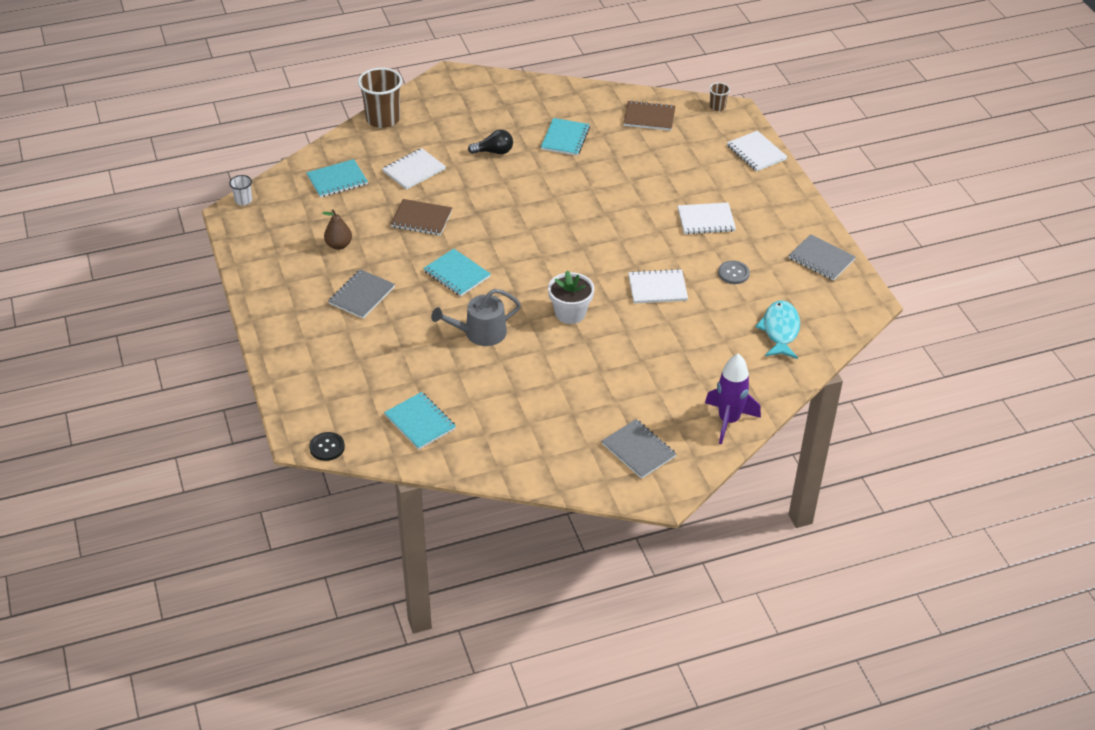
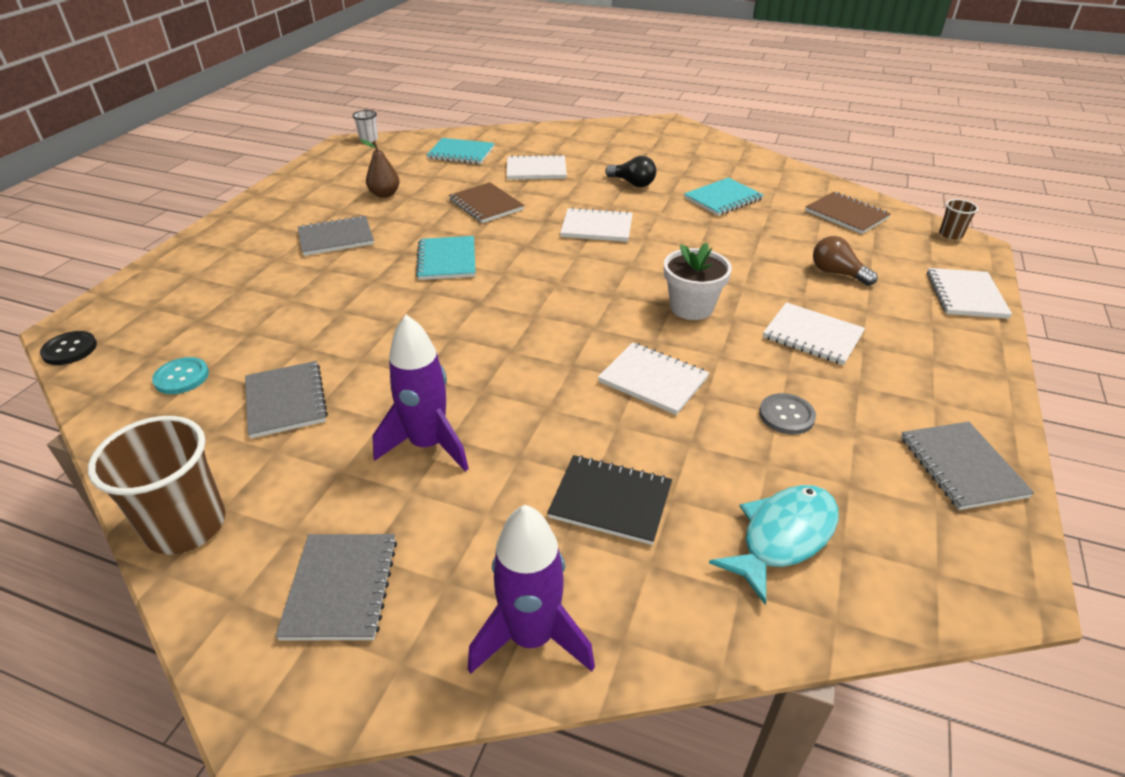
camera: 40 degrees right, 5 degrees down
(383, 119) = (564, 130): brown cup -> brown cup (186, 526)
(420, 422) = (181, 377): turquoise notebook -> turquoise button
(480, 333) = (383, 323): grey watering can -> none
(496, 400) = (286, 401): none -> grey notebook
(515, 202) = (597, 227): none -> white notebook
(570, 313) = (507, 353): white flower pot -> white flower pot (691, 307)
(594, 379) = (428, 445): none -> purple rocket
(682, 169) = (837, 273): none -> brown light bulb
(701, 355) = (610, 501): none -> black notebook

